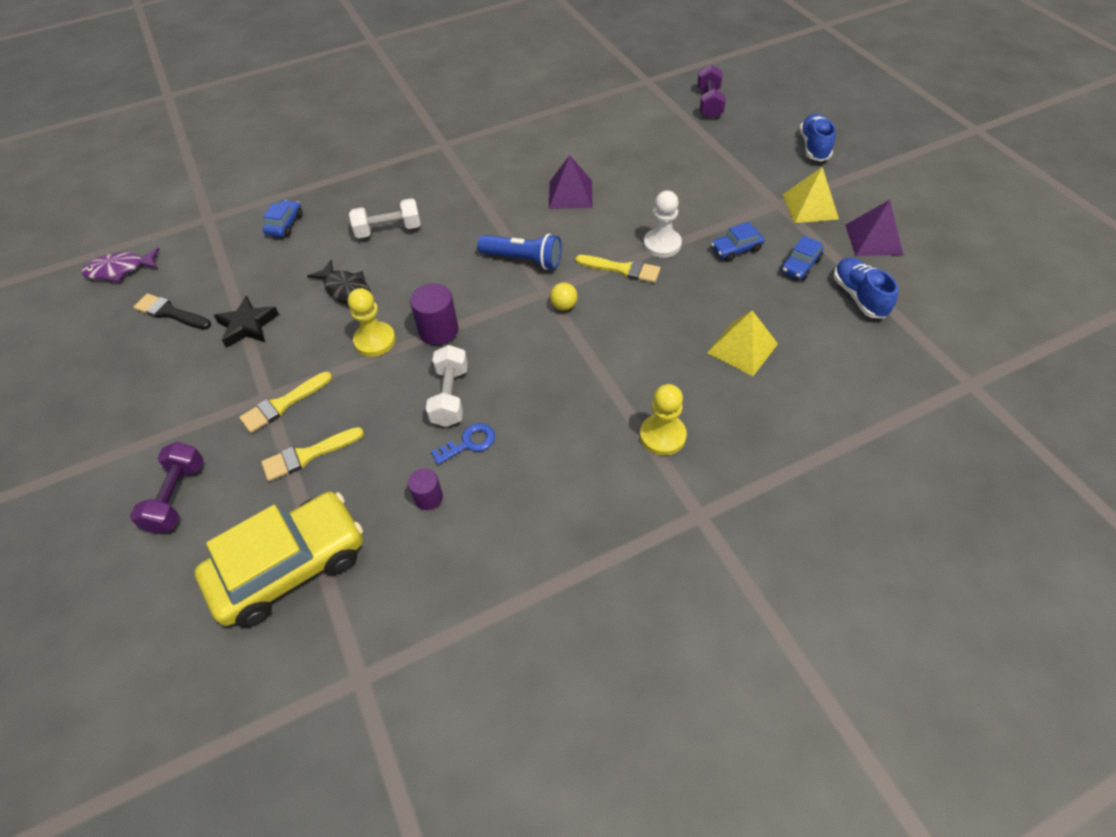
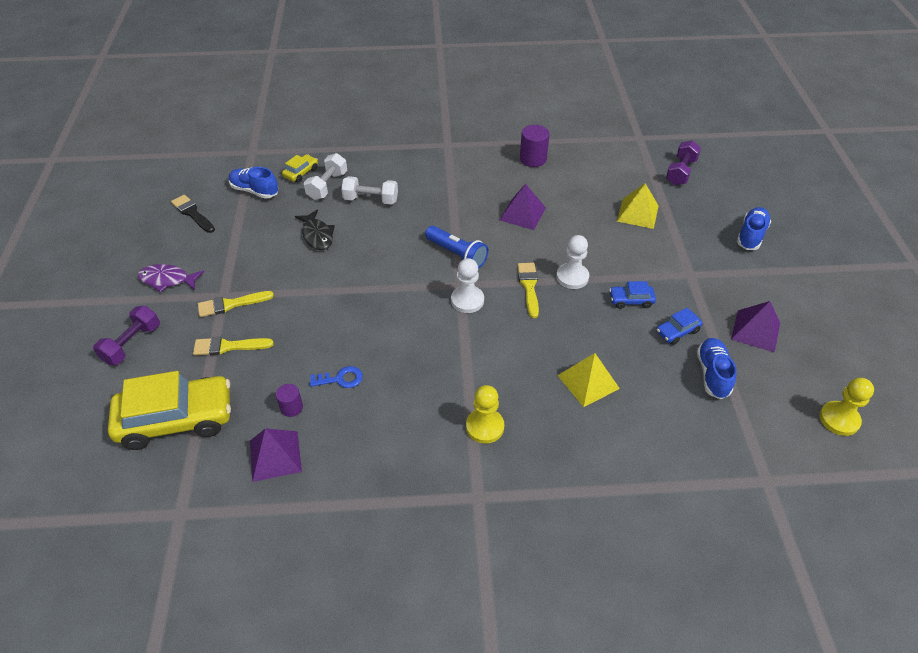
camera: 20 degrees right, 5 degrees down
(120, 270) = (176, 171): purple fish -> purple fish (167, 280)
(237, 262) = (255, 191): none -> blue shoe
(248, 325) = (237, 239): black star -> none
(285, 224) = (301, 173): blue car -> yellow car
(375, 340) = (316, 280): yellow pawn -> yellow pawn (839, 419)
(438, 331) = (365, 288): purple cylinder -> purple cylinder (533, 159)
(440, 561) = (275, 455): none -> purple pyramid
(450, 396) = (346, 339): white dumbbell -> white dumbbell (327, 186)
(564, 306) = (467, 300): yellow ball -> white pawn
(622, 269) = (529, 287): yellow brush -> yellow brush turned 135 degrees counterclockwise
(810, 206) = (716, 285): yellow pyramid -> yellow pyramid (637, 213)

